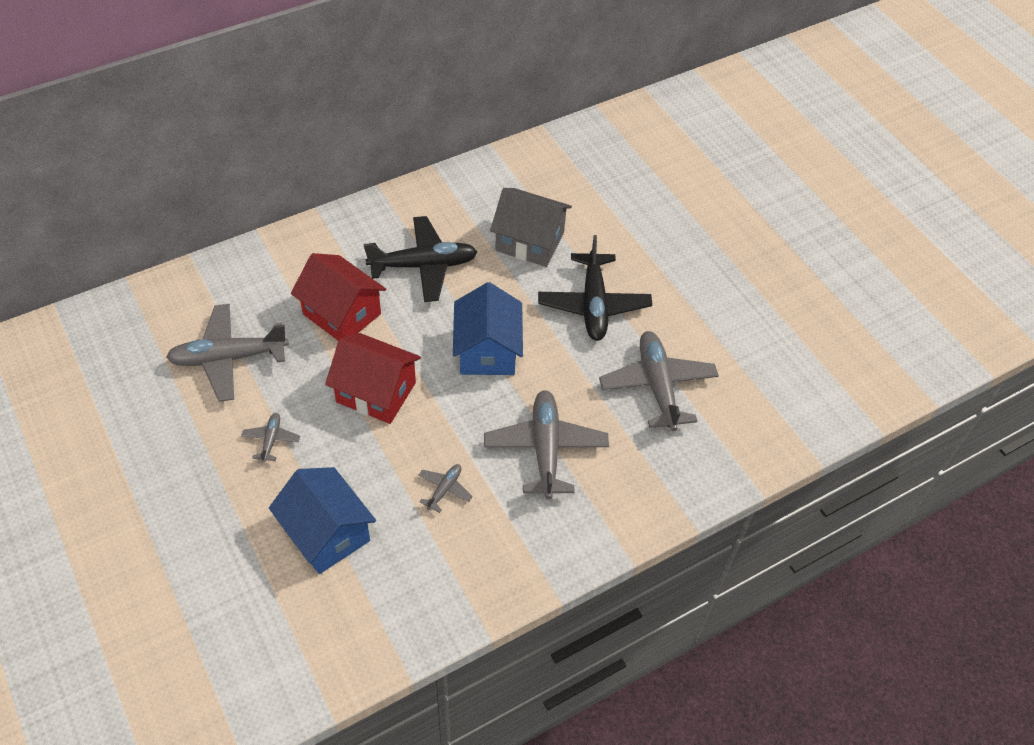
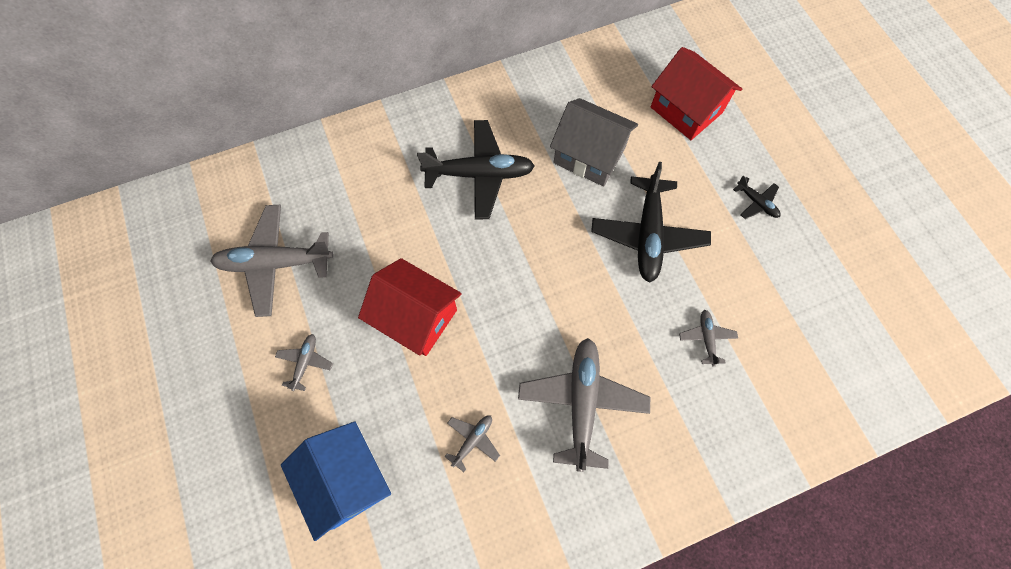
camera: 10 degrees right, 15 degrees up
(342, 314) = (392, 222): red house -> red house (686, 110)
(487, 351) = (533, 279): blue house -> none
(658, 386) = (706, 338): grey plane -> grey plane, size x0.46
(694, 270) = (756, 203): none -> black plane

